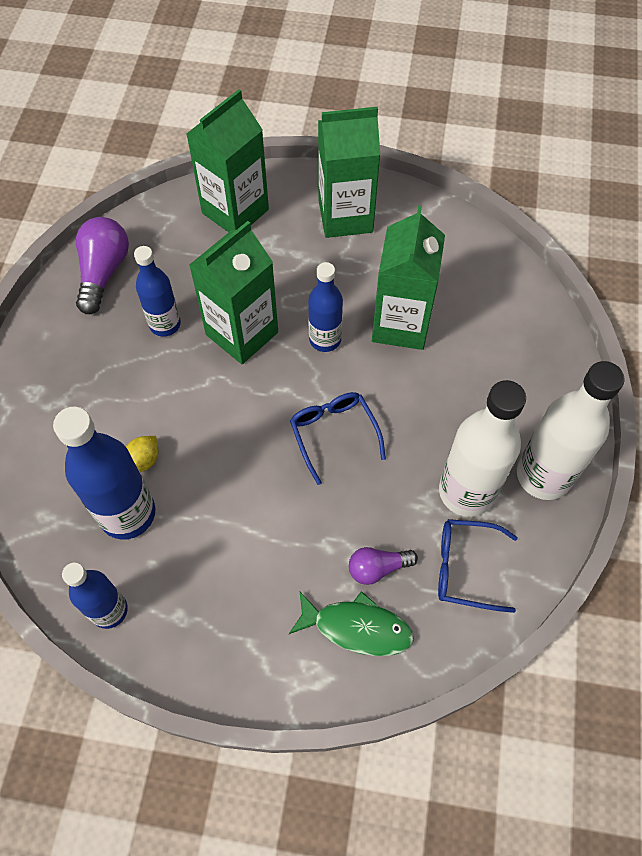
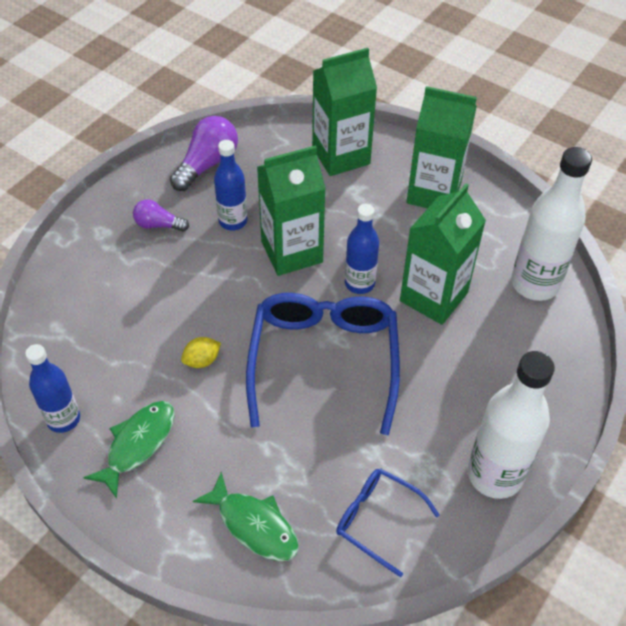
camera: 25 degrees right, 10 degrees down
(127, 513) = (120, 352): blue bottle -> none
(144, 460) = (156, 317): yellow lemon -> yellow lemon (202, 360)
(200, 601) = (138, 444): none -> green fish
(334, 434) = (324, 362): blue glasses -> blue glasses, size x1.89
(377, 568) = (299, 485): purple light bulb -> purple light bulb (158, 225)
(466, 492) = (414, 457): white bottle -> white bottle (534, 284)

